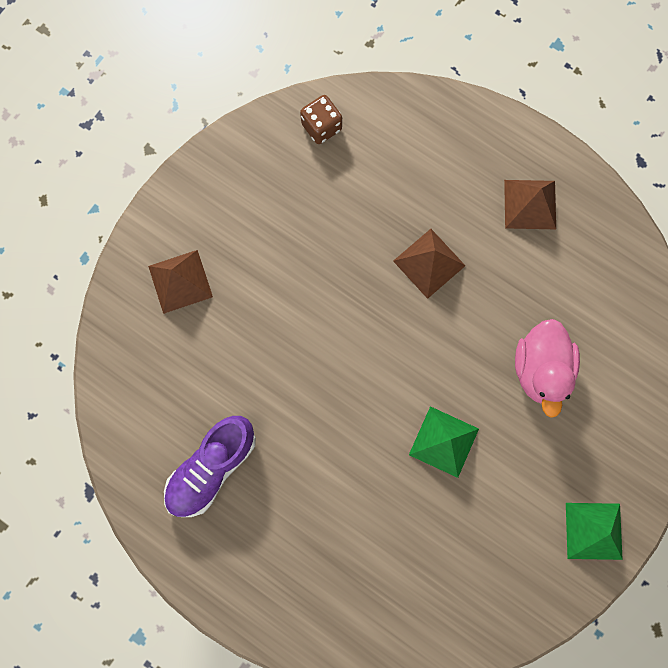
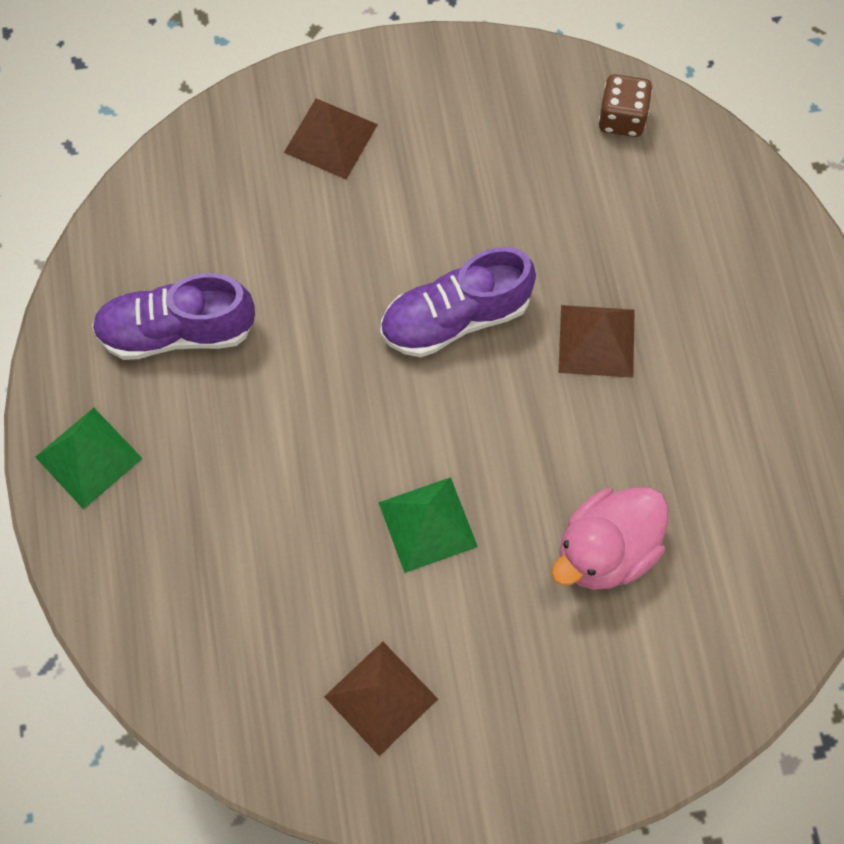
camera: 45 degrees right, 10 degrees down
(347, 319) = (455, 318): none -> purple shoe
(530, 204) = (768, 380): brown pyramid -> brown pyramid (381, 697)
(593, 531) = (491, 767): green pyramid -> green pyramid (88, 457)

